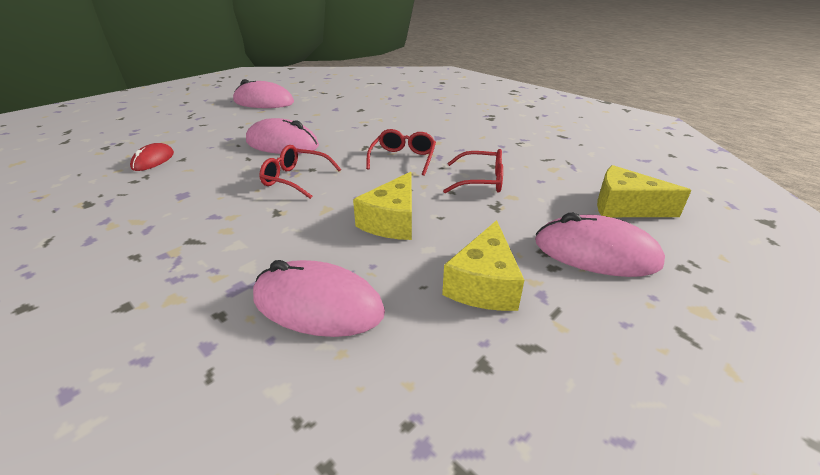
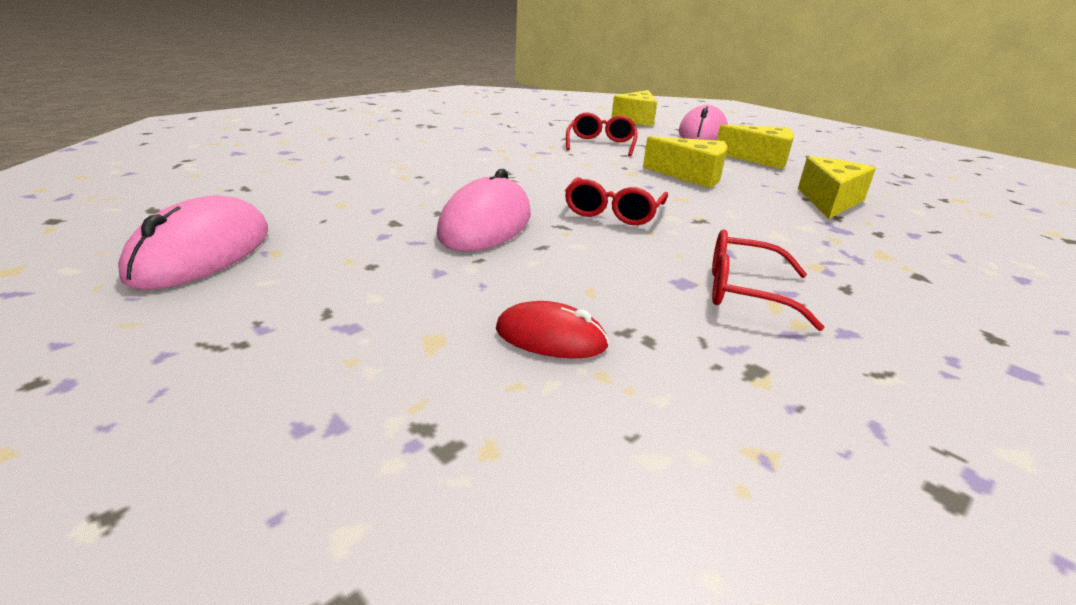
camera: 90 degrees left, 5 degrees down
(318, 305) = (829, 201): pink mouse -> yellow cheese
(403, 159) = (549, 164): red glasses -> red glasses (745, 291)

